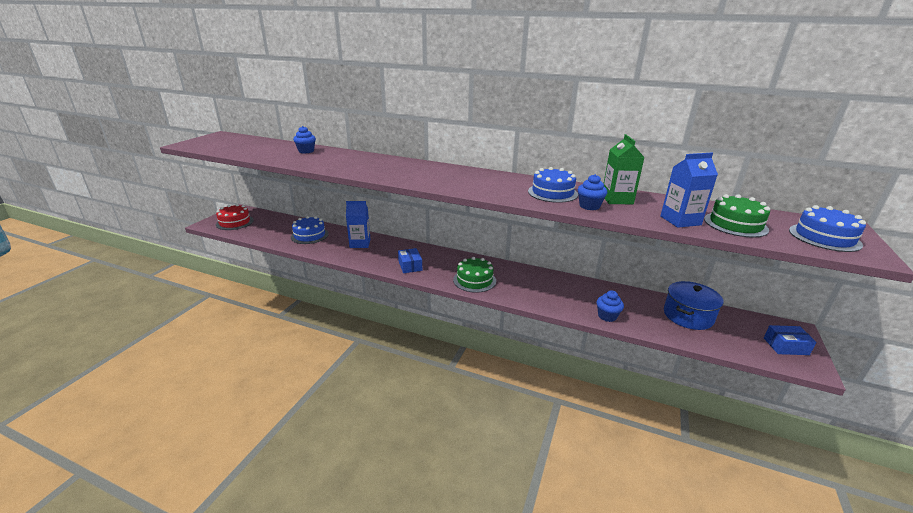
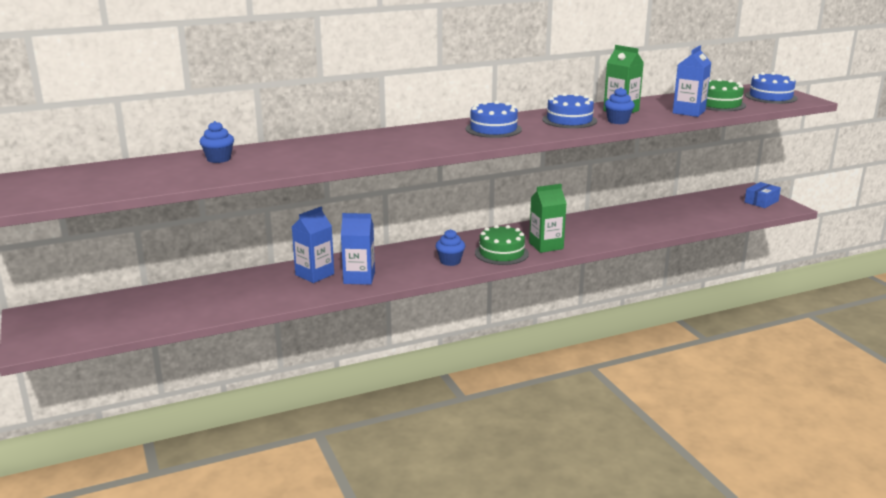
camera: 45 degrees left, 5 degrees down
(235, 222) = (72, 327): red cake -> none
(309, 235) = (229, 294): blue cake -> blue cake (493, 129)
(373, 256) = (359, 278): none -> blue carton
(410, 266) = (418, 269): blue box -> none
(512, 290) = (546, 246): none -> green carton
(607, 316) = (643, 232): blue cupcake -> blue cupcake (450, 261)
(688, 316) = (687, 208): blue pot -> none

